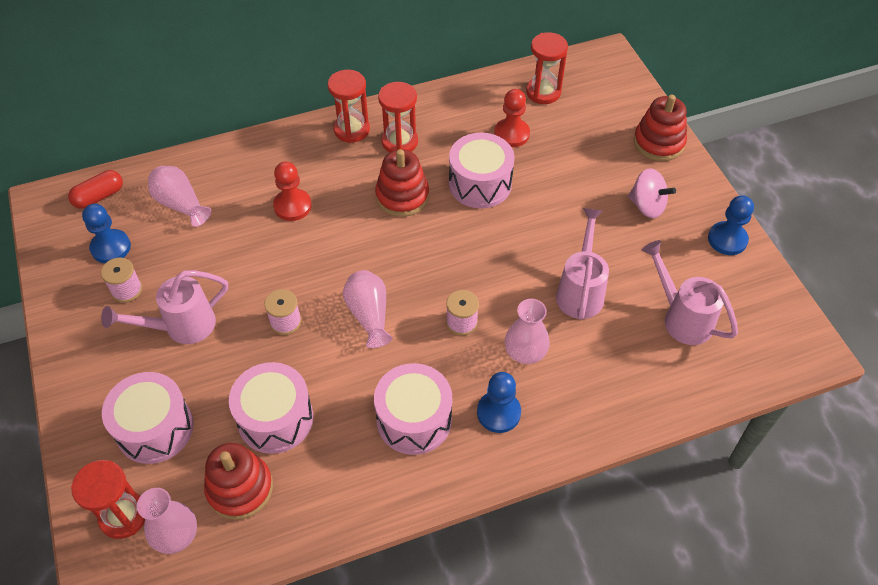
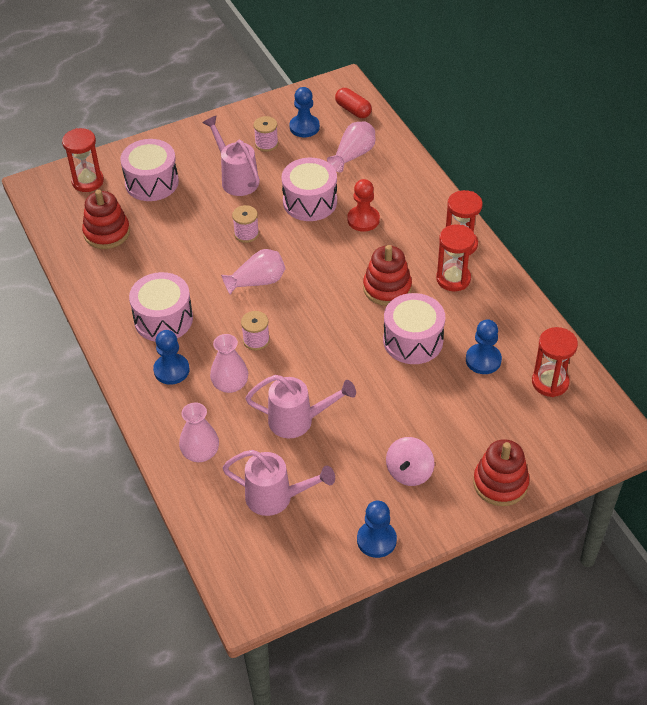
camera: 85 degrees right, 5 degrees down
(176, 535) = (74, 208): pink vase -> pink vase (200, 452)
(275, 418) = (161, 242): pink drum -> pink drum (310, 202)
(511, 134) = (483, 360): red pawn -> blue pawn
(681, 317) = (277, 498): pink watering can -> pink watering can turned 60 degrees clockwise

